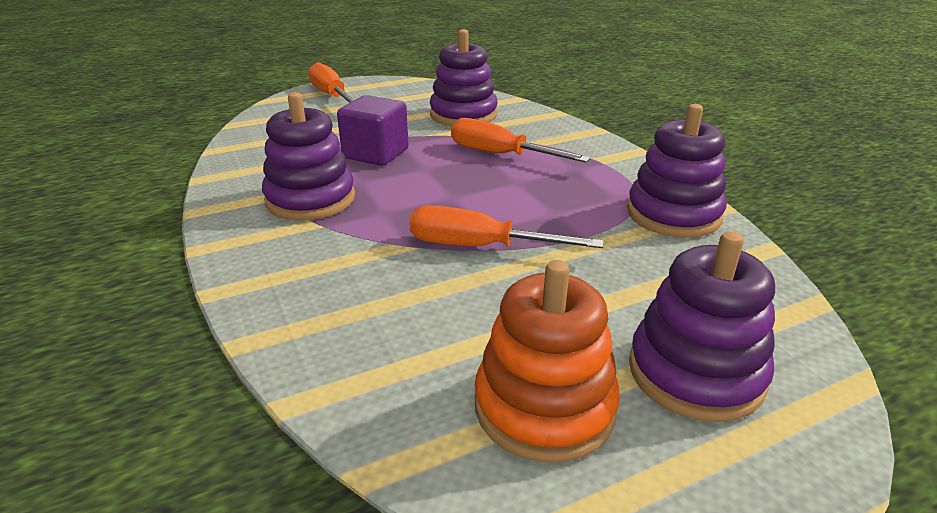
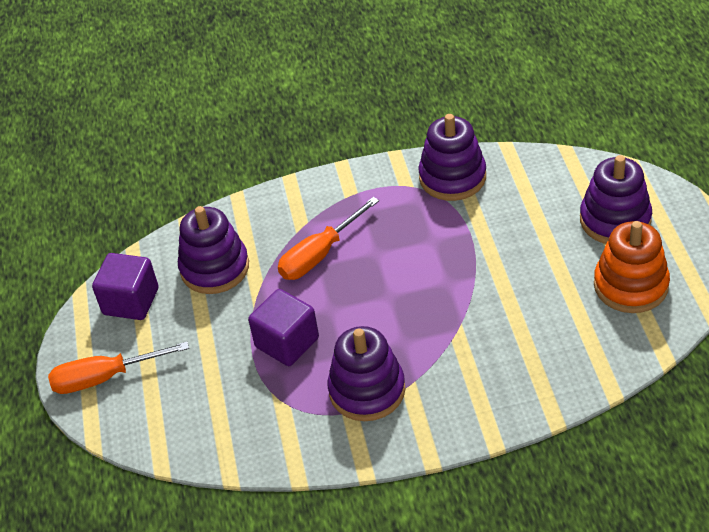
camera: 70 degrees left, 15 degrees up
(415, 93) = (131, 301): none -> purple cube
(479, 247) = (470, 290): orange screwdriver -> none

